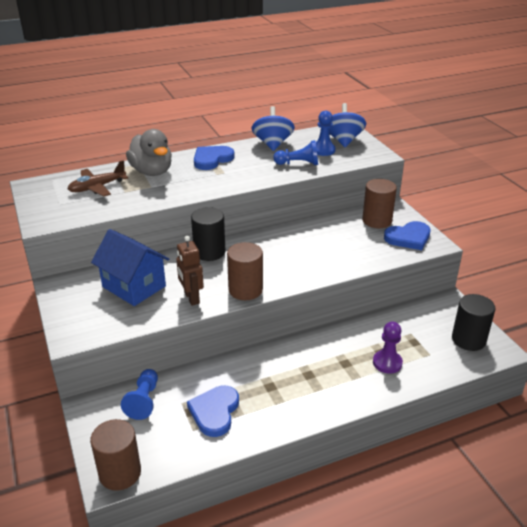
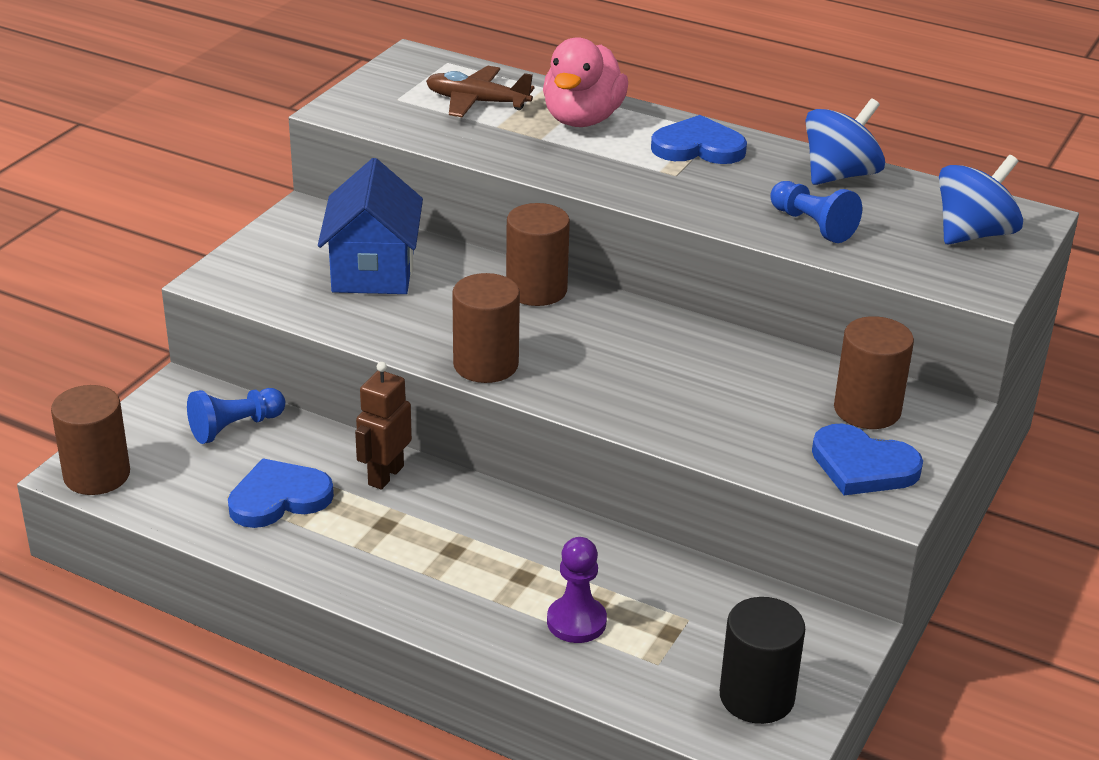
camera: 50 degrees right, 0 degrees up
(152, 172) = (582, 119): grey duck -> pink duck
(191, 298) = (407, 328): brown robot -> brown robot (385, 475)
(209, 252) = (536, 290): black cylinder -> brown cylinder
(323, 150) = (901, 229): blue pawn -> none

